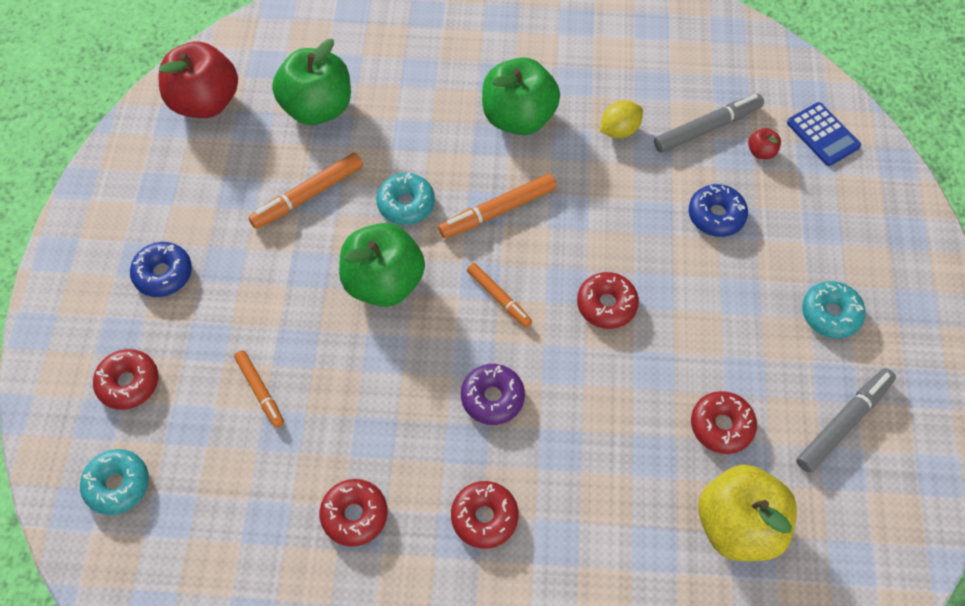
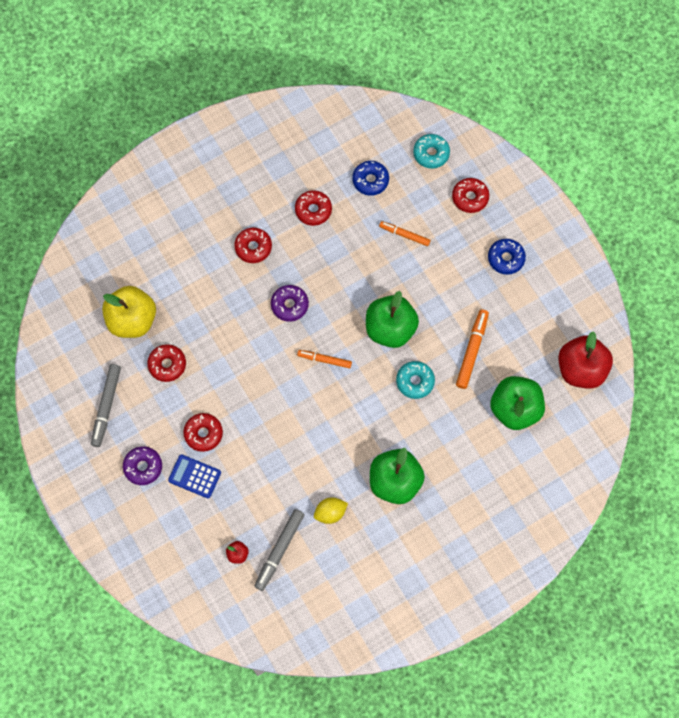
camera: 145 degrees right, 10 degrees up
(498, 211) = (362, 411): orange marker -> none
(606, 305) = (265, 393): red donut -> red donut (203, 433)
(619, 130) = (330, 513): yellow lemon -> yellow lemon turned 45 degrees clockwise
(716, 215) = (239, 490): blue donut -> blue donut (370, 180)
(823, 134) = (207, 593): blue calculator -> blue calculator (194, 476)
(830, 314) = (143, 467): turquoise donut -> purple donut

